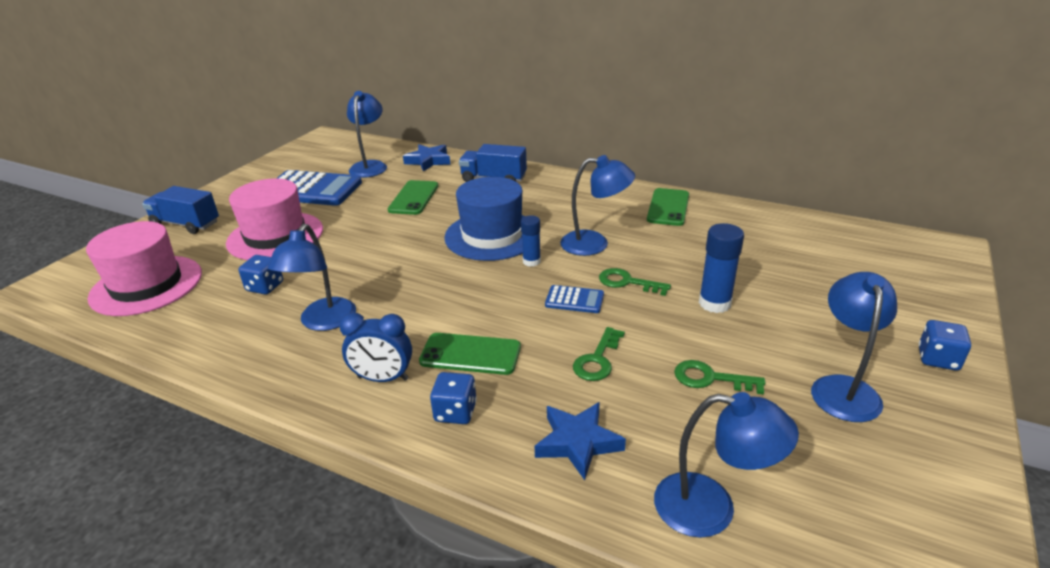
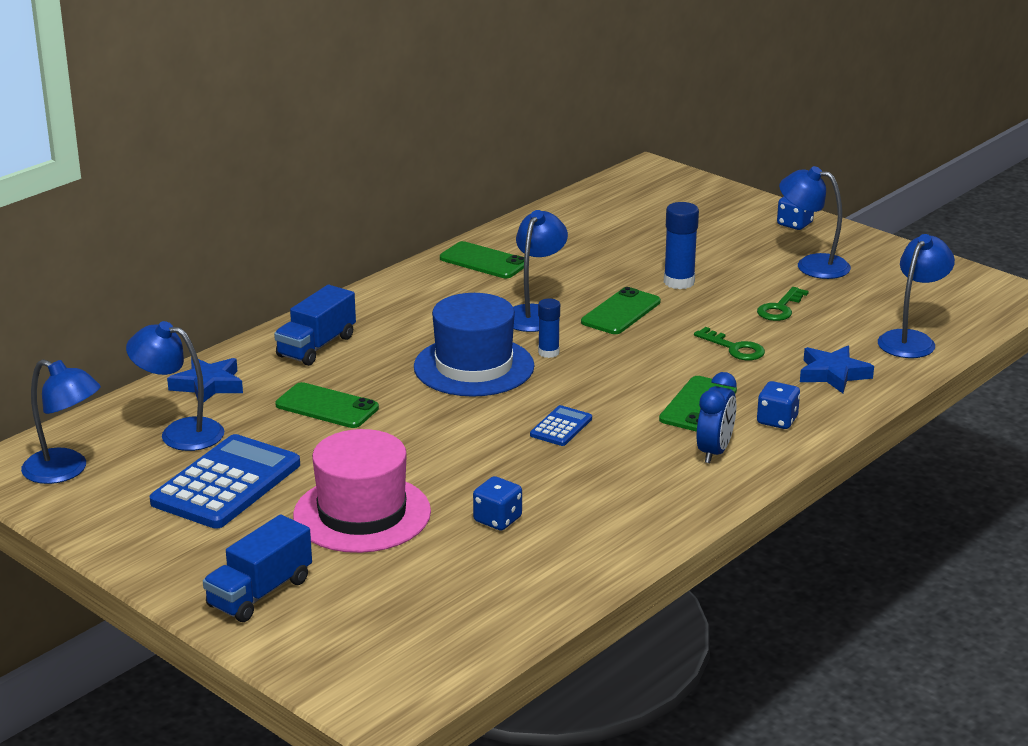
camera: 75 degrees left, 5 degrees down
(146, 285) = (435, 611): pink hat -> none
(323, 322) = (599, 481): blue lamp -> blue lamp (65, 471)
(574, 300) = (636, 342): blue calculator -> blue calculator (561, 427)
(627, 282) = (621, 312): green key -> green phone

